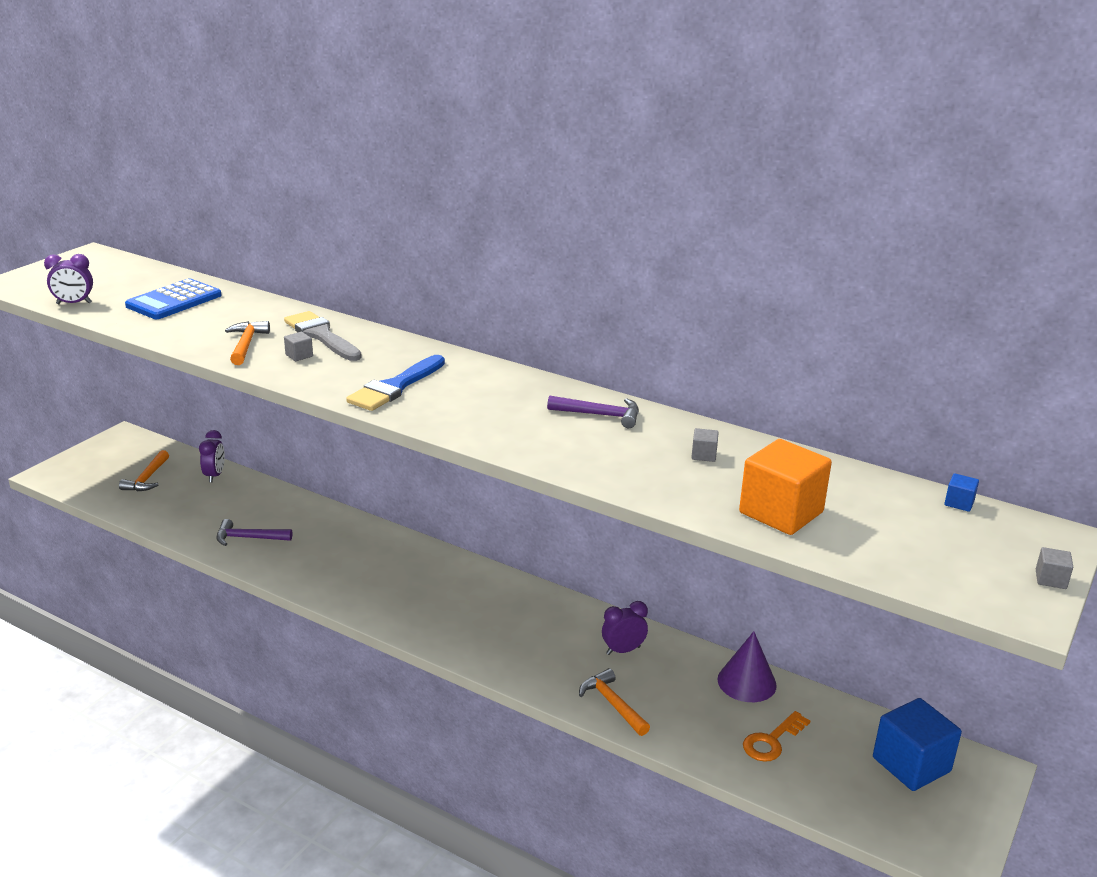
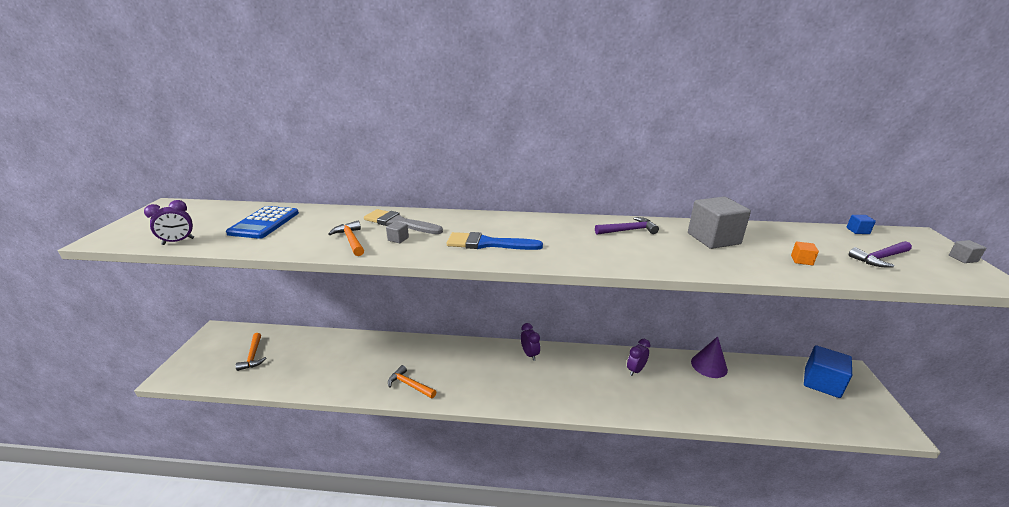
camera: 25 degrees left, 0 degrees up
(214, 475) = (302, 339): purple clock -> purple clock (529, 354)
(248, 538) = (357, 376): purple hammer -> purple hammer (880, 258)
(395, 387) = (488, 244): blue brush -> blue brush turned 90 degrees clockwise
(612, 704) = (662, 407): orange hammer -> orange hammer (409, 385)
(703, 455) = (713, 238): grey cube -> grey cube, size x2.42
(771, 741) = (755, 396): orange key -> none
(781, 512) = (801, 260): orange cube -> orange cube, size x0.41

